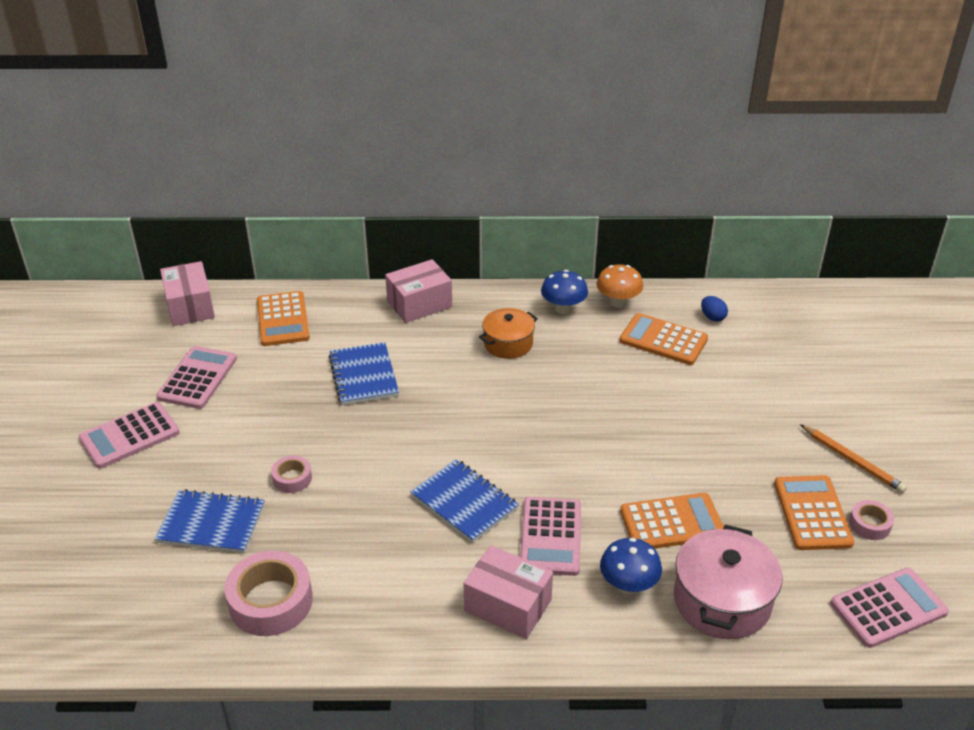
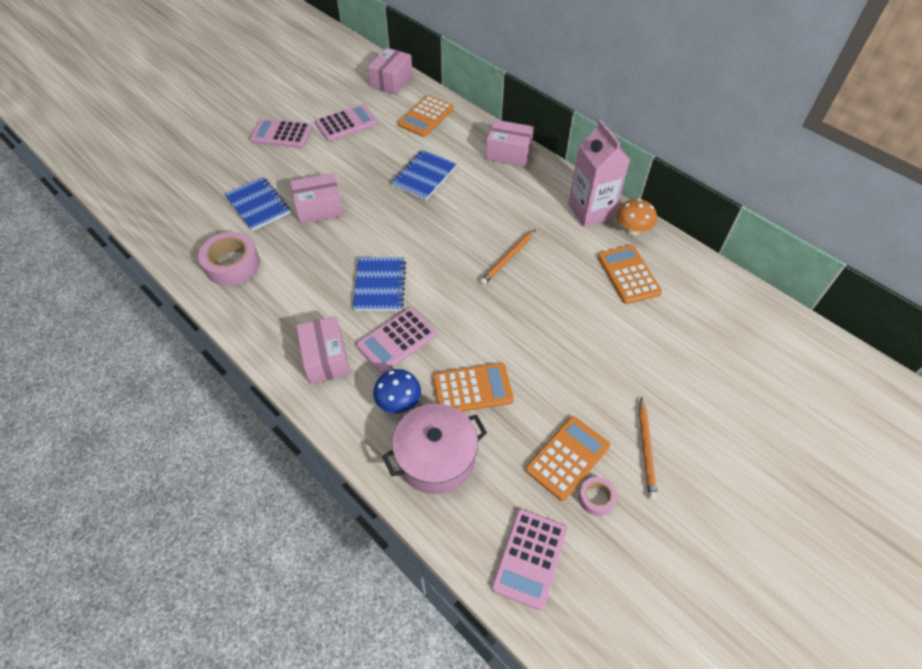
camera: 45 degrees right, 15 degrees up
(292, 478) = (319, 208): pink tape -> pink box
(508, 343) = (527, 211): orange pot -> none
(549, 395) = (507, 259): none -> orange pencil
(563, 309) = (590, 211): blue mushroom -> pink carton
(672, 523) = (472, 389): orange calculator -> orange calculator turned 45 degrees counterclockwise
(712, 317) = (685, 283): blue egg -> none
(888, 608) = (529, 558): pink calculator -> pink calculator turned 90 degrees clockwise

